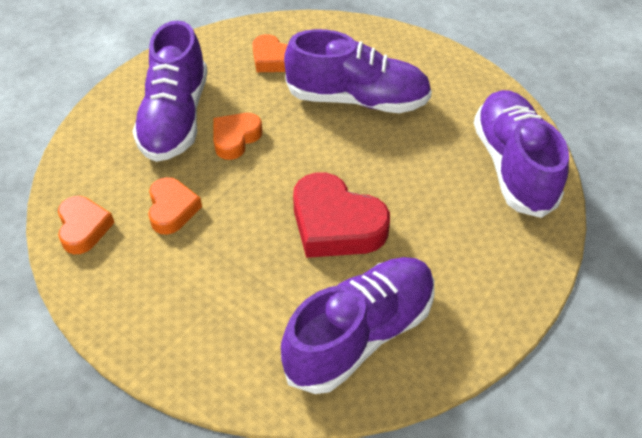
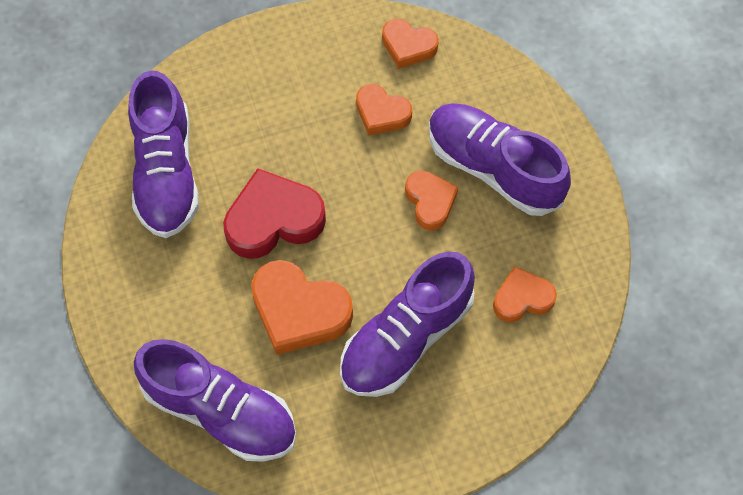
camera: 125 degrees right, 15 degrees up
(395, 165) = (299, 311): none -> orange heart

